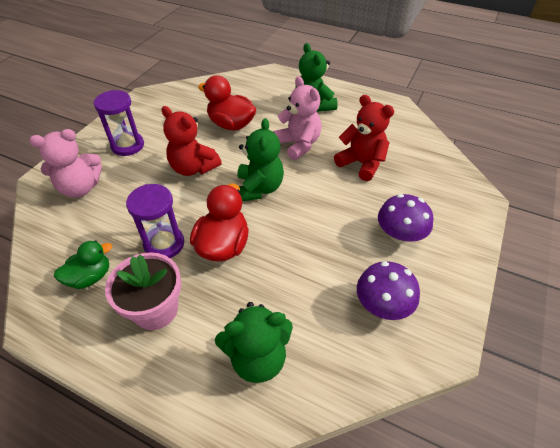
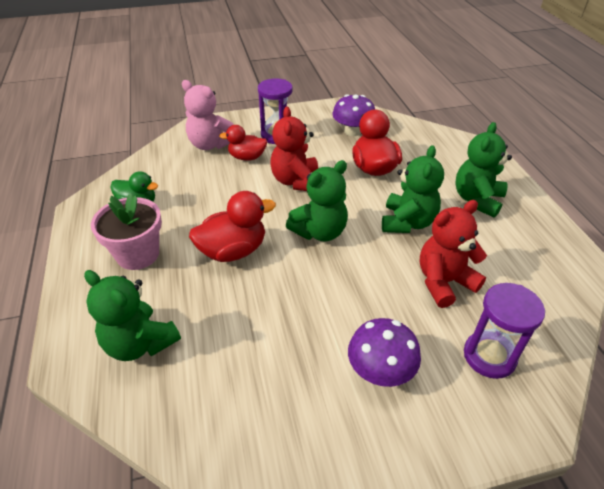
camera: 50 degrees right, 5 degrees down
(129, 177) = (247, 157): none -> red duck
(164, 244) = (201, 218): purple hourglass -> purple hourglass (489, 356)
(298, 144) = (407, 222): pink teddy bear -> green teddy bear
(361, 163) = (444, 282): red teddy bear -> red teddy bear turned 120 degrees counterclockwise
(382, 305) = (272, 405): purple mushroom -> purple mushroom (352, 131)

